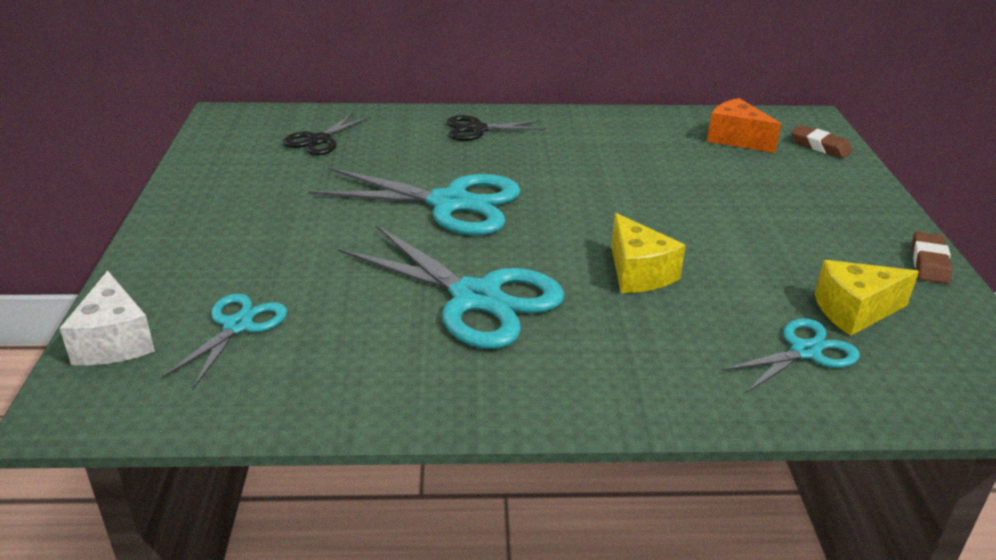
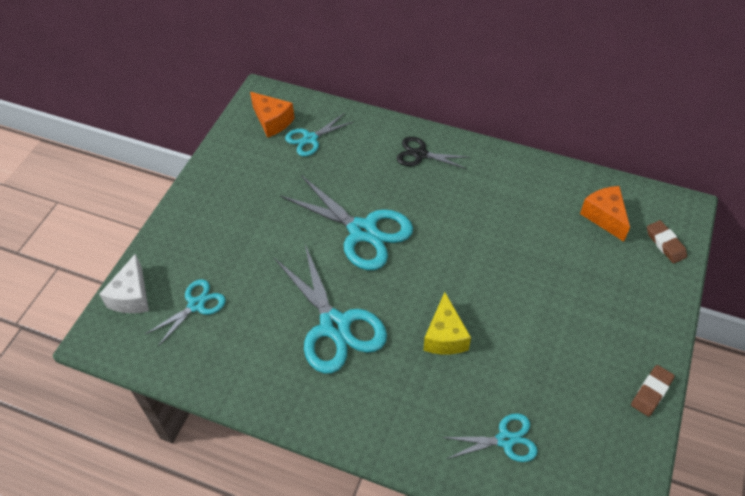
camera: 25 degrees right, 20 degrees up
(255, 134) = (272, 121): none -> orange cheese
(319, 140) = (310, 139): black scissors -> turquoise scissors
(854, 311) = (563, 418): yellow cheese -> none

